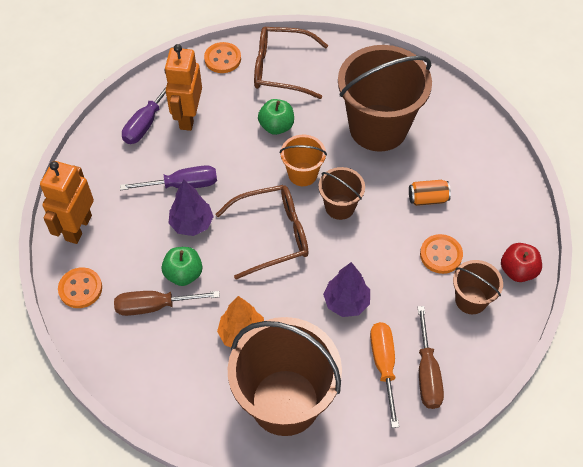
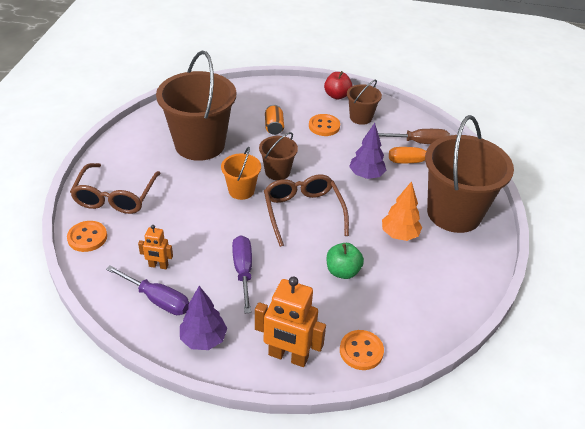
camera: 90 degrees left, 15 degrees down
(155, 306) = (377, 292): brown screwdriver -> none
(188, 117) = (158, 266): orange robot -> orange robot, size x0.53
(192, 224) = (289, 265): purple tree -> purple tree (203, 339)
(276, 126) = (185, 203): green apple -> none

